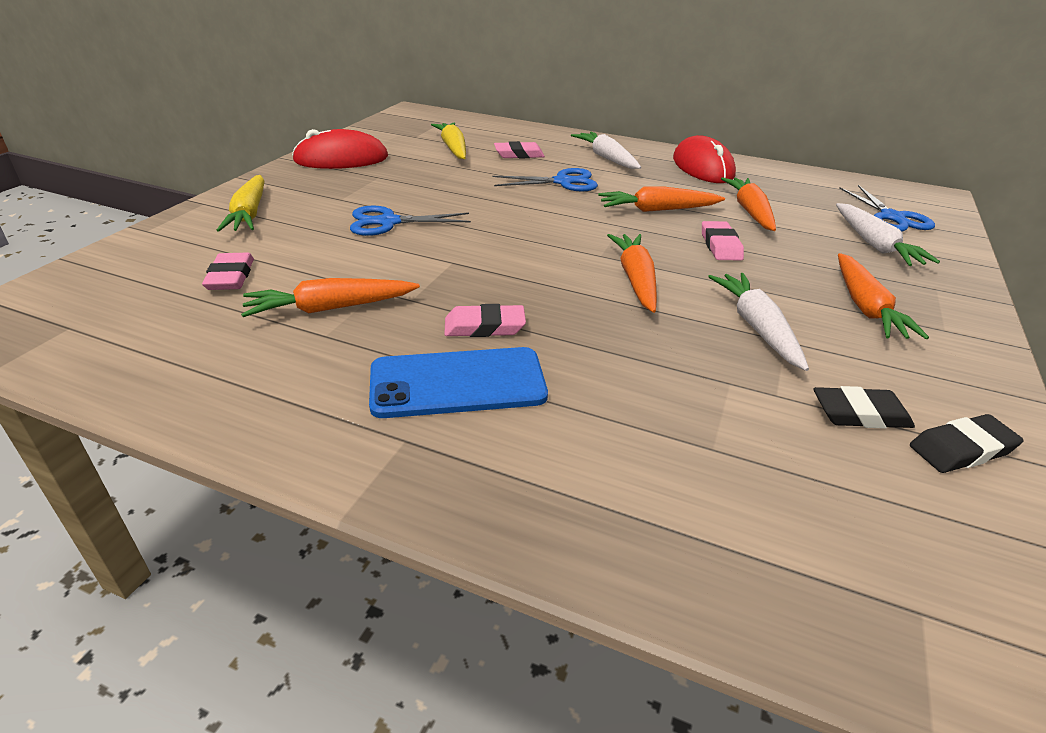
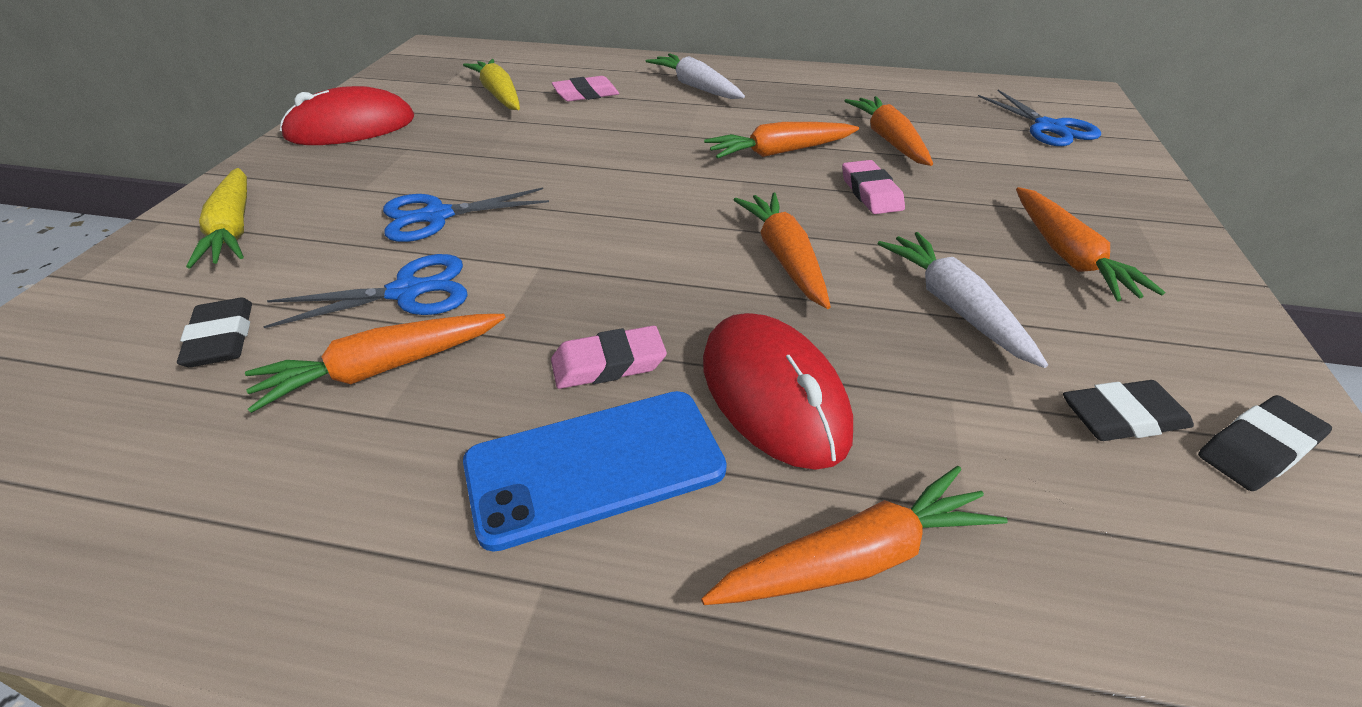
camera: 10 degrees left, 5 degrees up
(230, 277) = (221, 338): pink eraser -> black eraser
(563, 182) = (652, 127): blue scissors -> blue scissors (406, 292)
(621, 461) = (856, 558): none -> orange carrot
(702, 167) = (814, 86): red mouse -> red mouse (773, 394)
(874, 245) = (1045, 167): white carrot -> none

